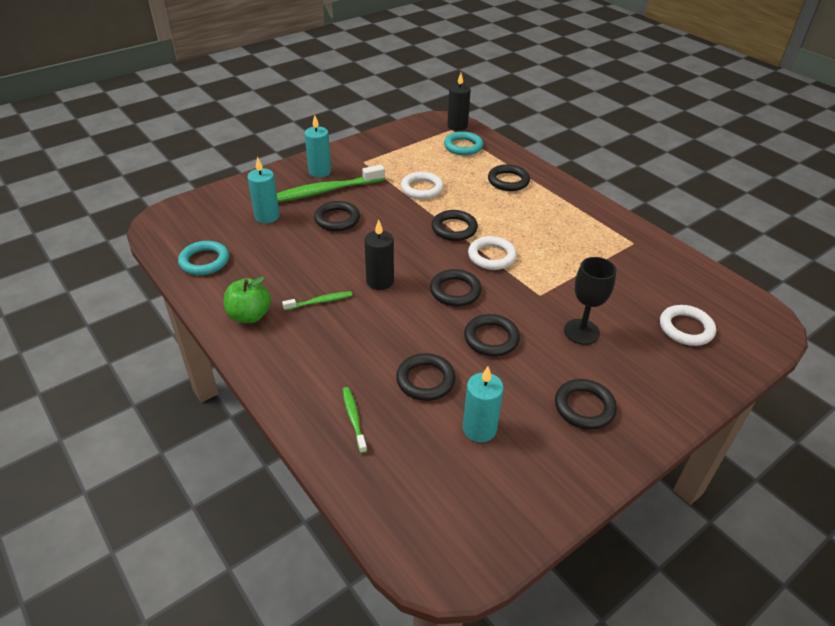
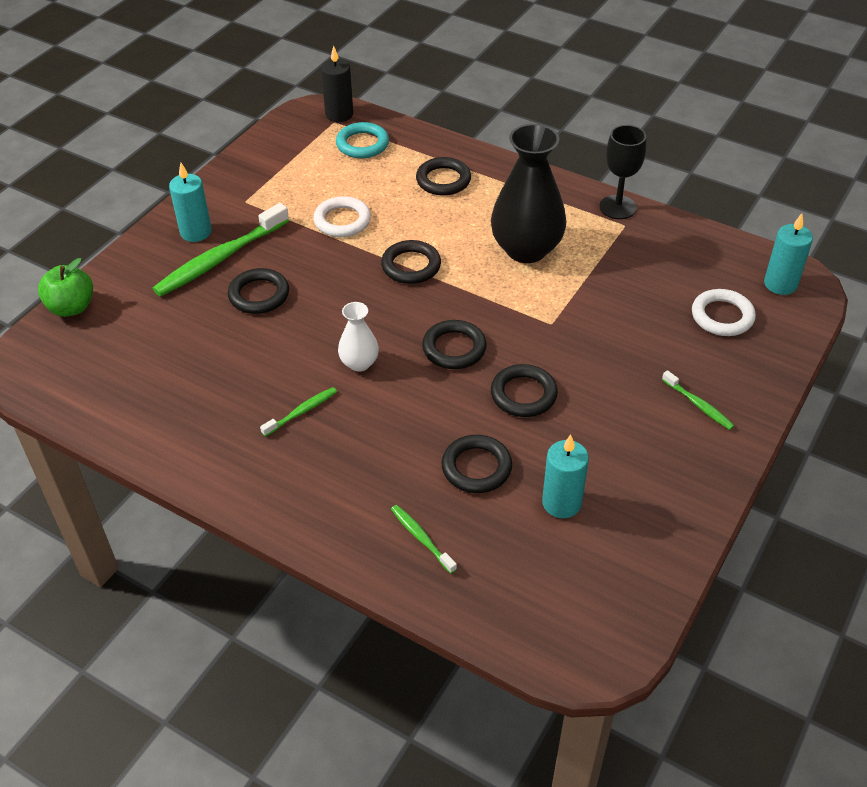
camera: 20 degrees left, 5 degrees up
(204, 261) = (121, 404): turquoise ring -> none
(249, 315) = (226, 457): green apple -> green apple (71, 307)
(267, 216) = (165, 317): turquoise candle -> turquoise candle (780, 284)
(380, 281) = (359, 363): black candle -> white vase
(491, 256) = (473, 290): white ring -> none
(546, 240) = (526, 249): none -> black vase
(581, 332) = (616, 355): black goblet -> black goblet (617, 207)
(584, 407) = (657, 442): black ring -> none
(634, 389) = (698, 405): none -> green toothbrush

